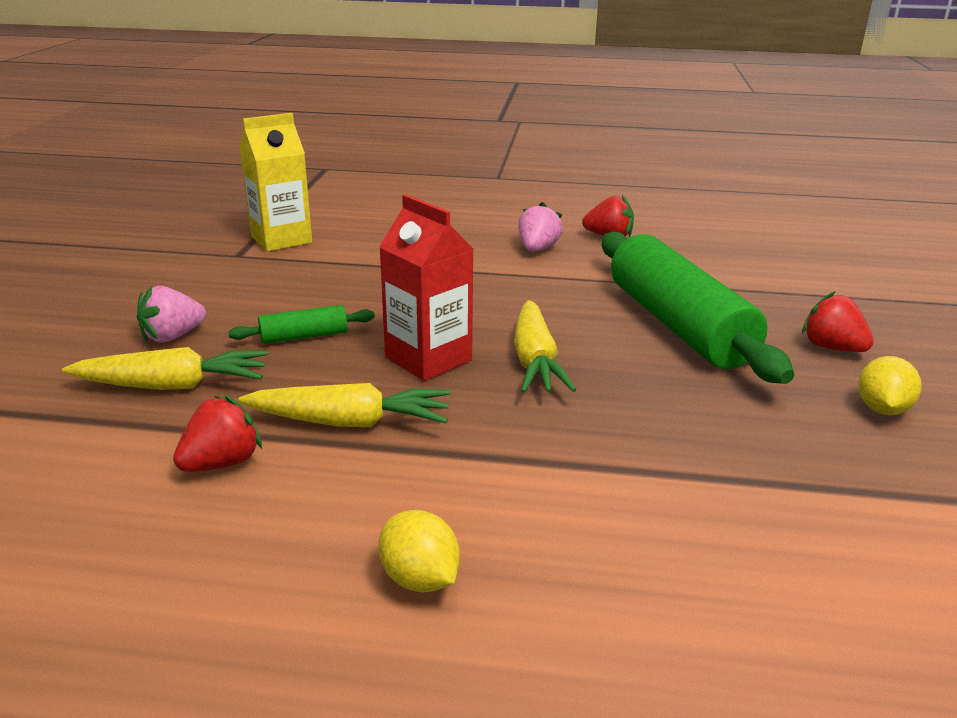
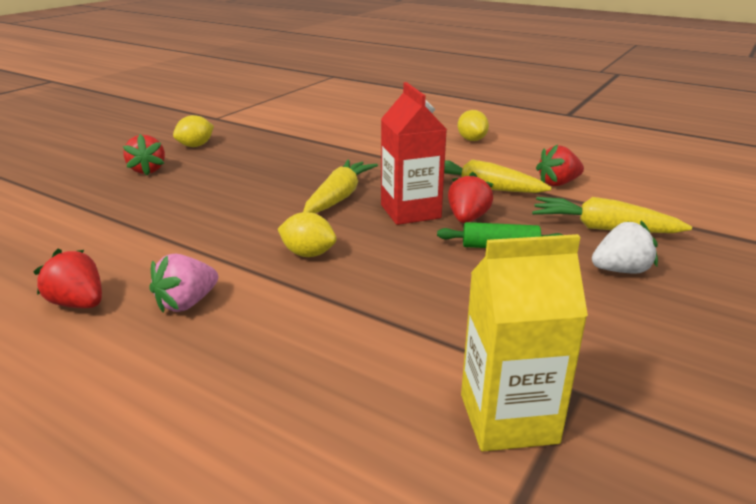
camera: 155 degrees left, 0 degrees up
(172, 336) = (621, 270): pink strawberry -> white strawberry
(352, 364) = (467, 219): none -> red strawberry
(492, 294) = (308, 254): none -> yellow lemon
(677, 325) = (208, 199): green rolling pin -> none

